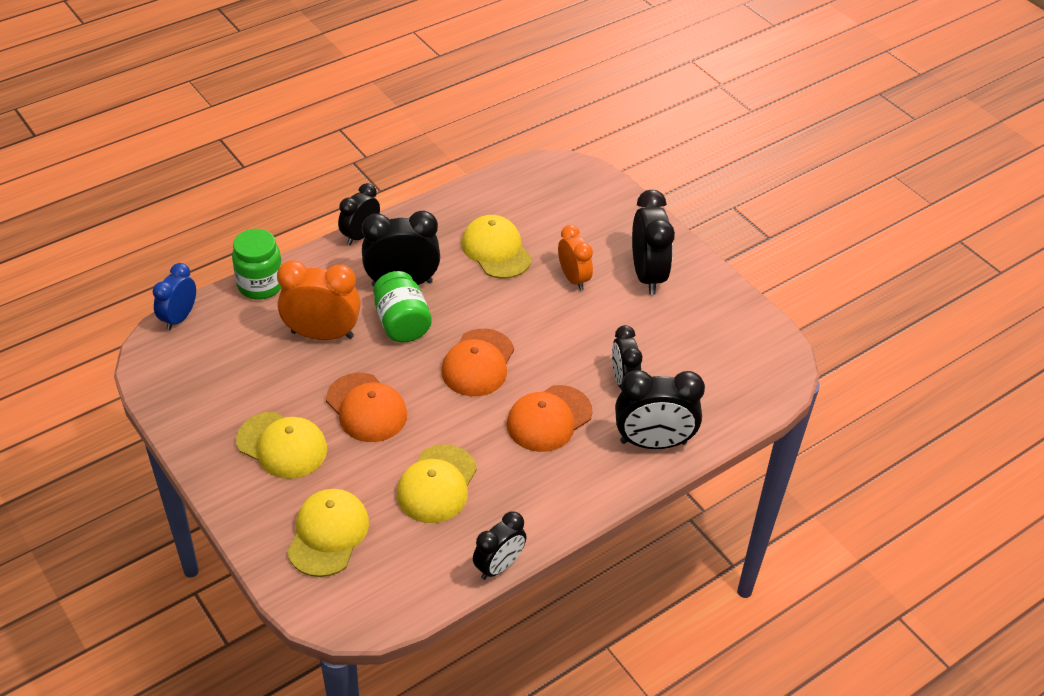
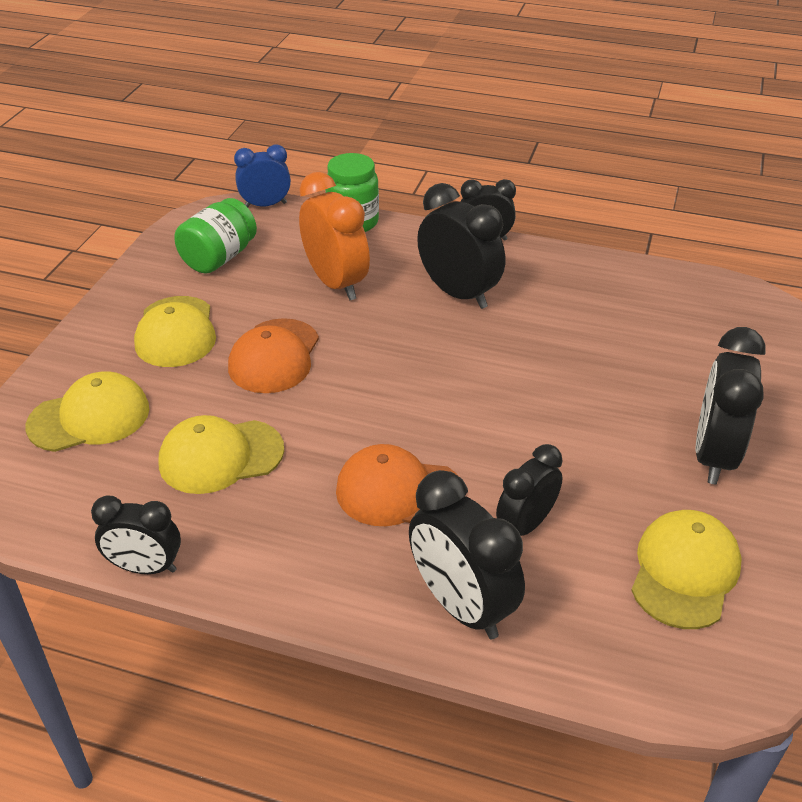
camera: 55 degrees right, 5 degrees down
(402, 323) = (408, 320): green jar -> green jar (219, 258)
(478, 363) = (416, 396): orange cap -> none
(496, 250) = (585, 326): yellow cap -> yellow cap (684, 571)
(573, 278) = (624, 400): orange clock -> none
(647, 275) = (713, 455): black clock -> black clock turned 150 degrees clockwise

